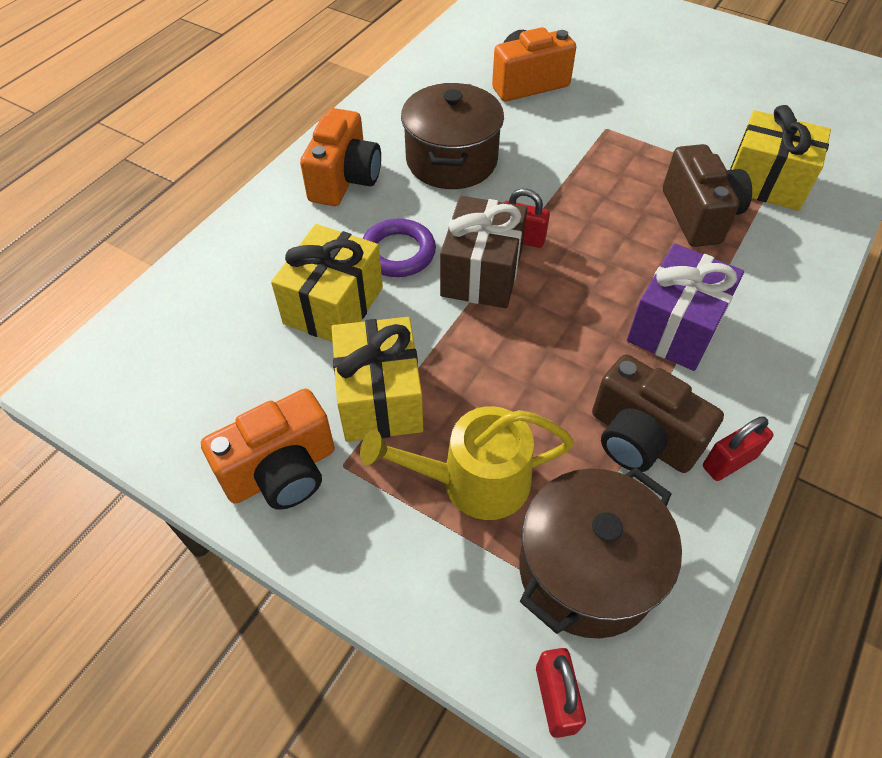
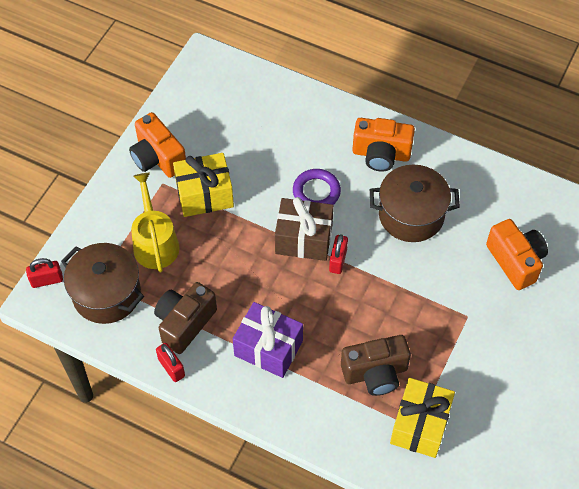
camera: 85 degrees right, 5 degrees up
(333, 305) = (269, 164): yellow gift -> none

